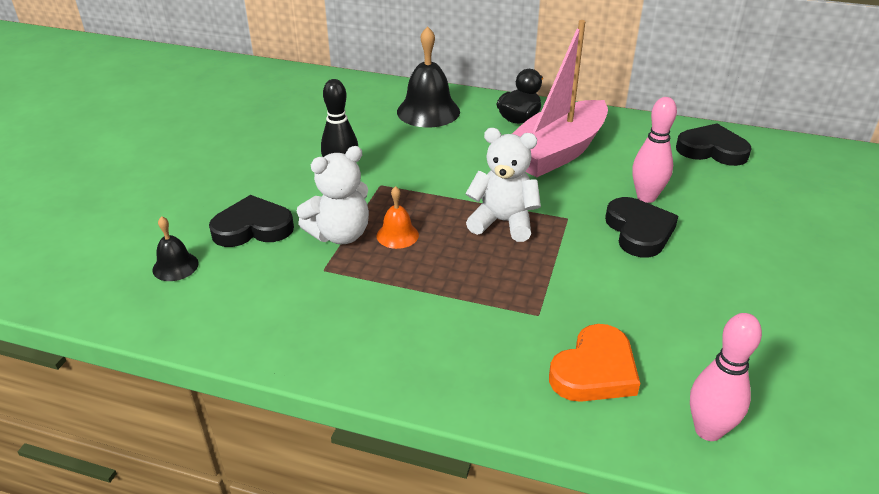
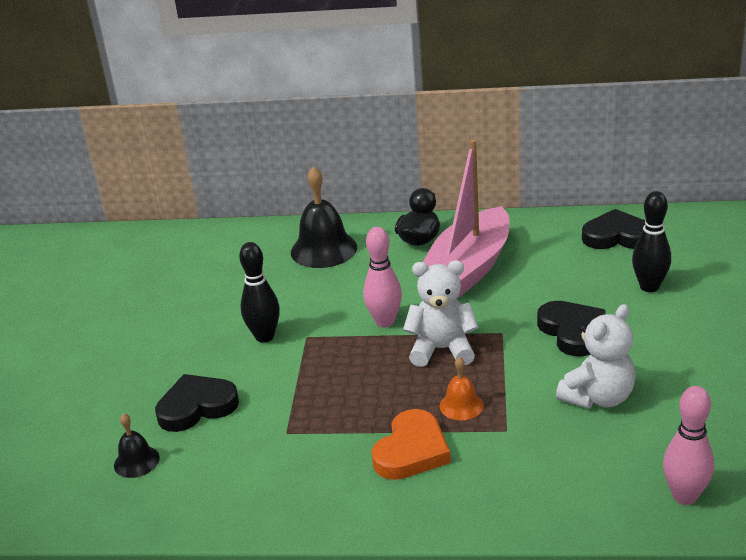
camera: 10 degrees left, 5 degrees down
(340, 234) = (288, 395): white teddy bear -> white teddy bear (598, 397)
(397, 235) = (345, 384): orange bell -> orange bell (461, 405)
(594, 370) = (573, 468): orange heart -> orange heart (411, 451)
(646, 197) = (569, 297): pink bowling pin -> pink bowling pin (385, 322)
(731, 203) = (649, 287): none -> black bowling pin

